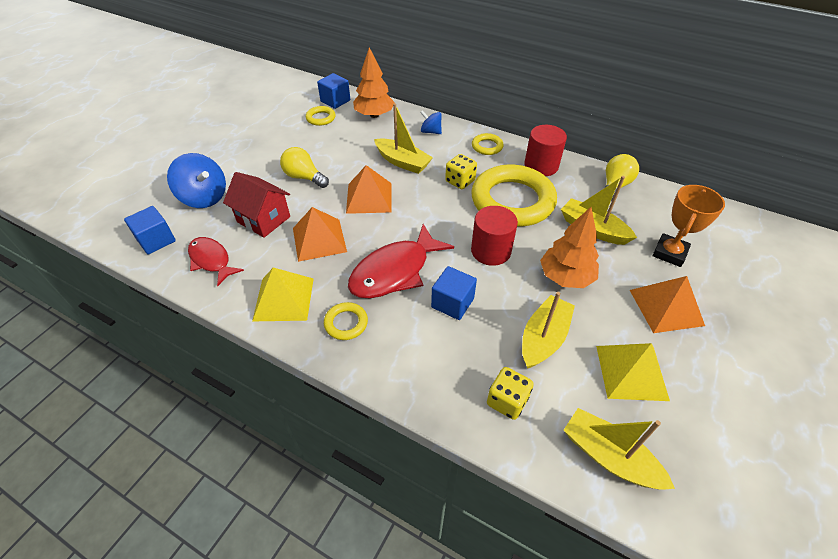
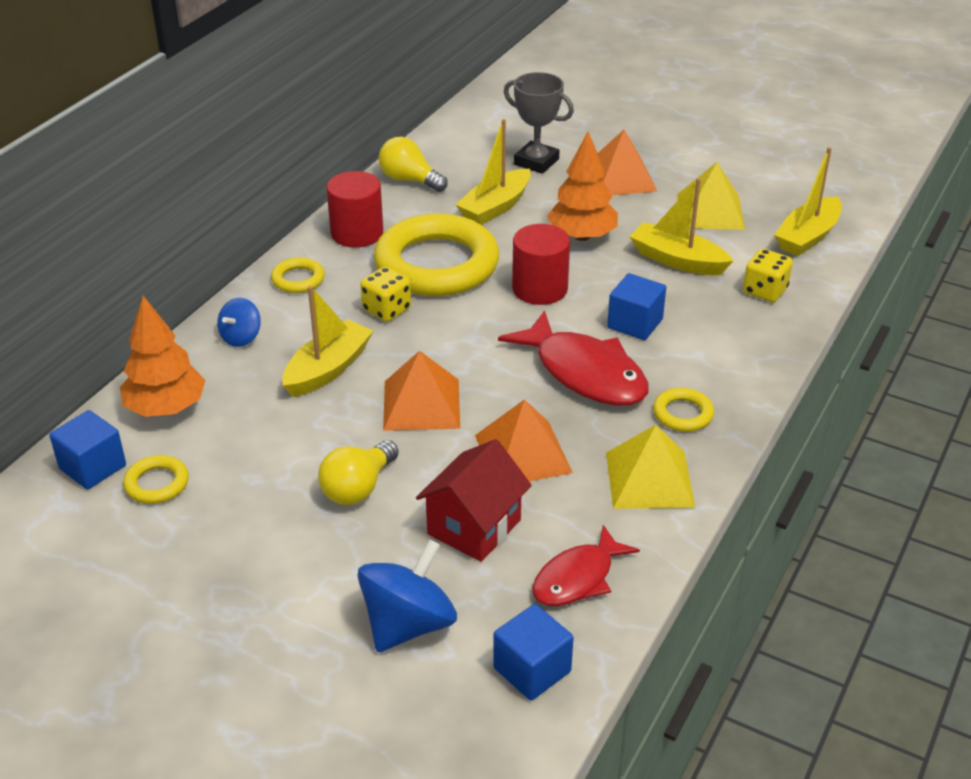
camera: 90 degrees left, 10 degrees down
(669, 253) = (536, 162): orange trophy -> grey trophy

